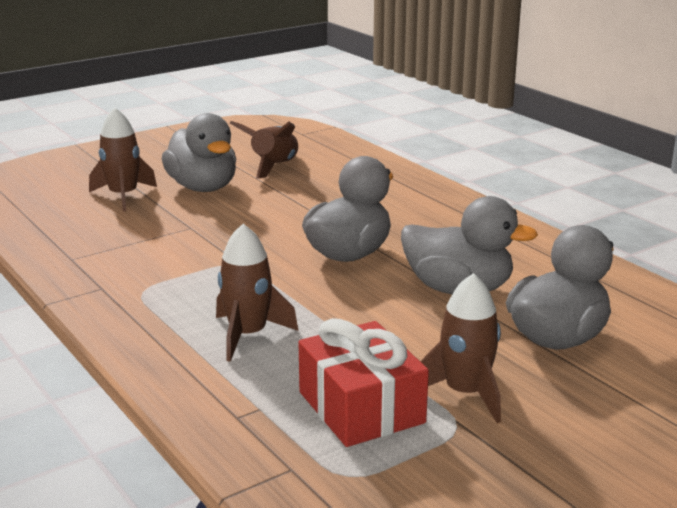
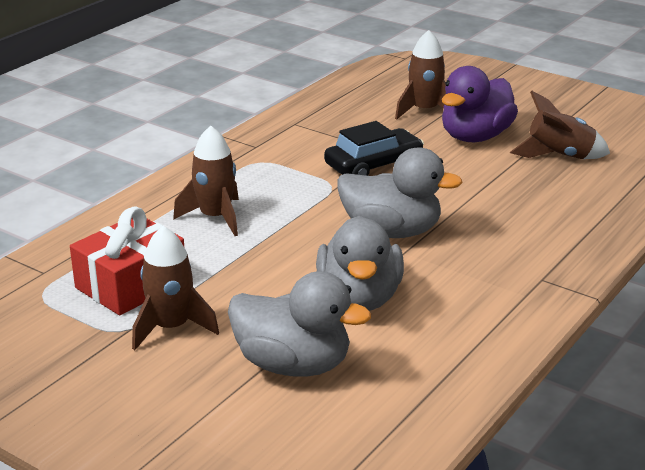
camera: 70 degrees right, 5 degrees up
(203, 187) = (475, 137): grey duck -> purple duck
(212, 238) = (373, 165): none -> black car

